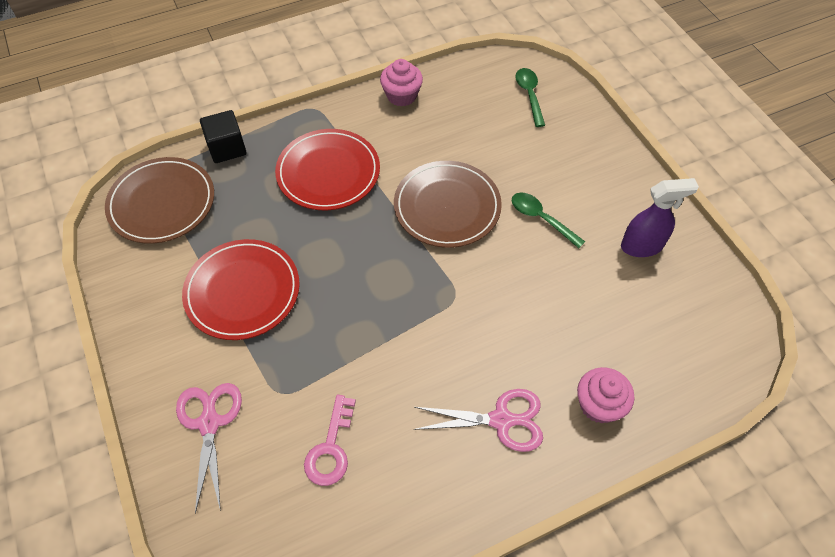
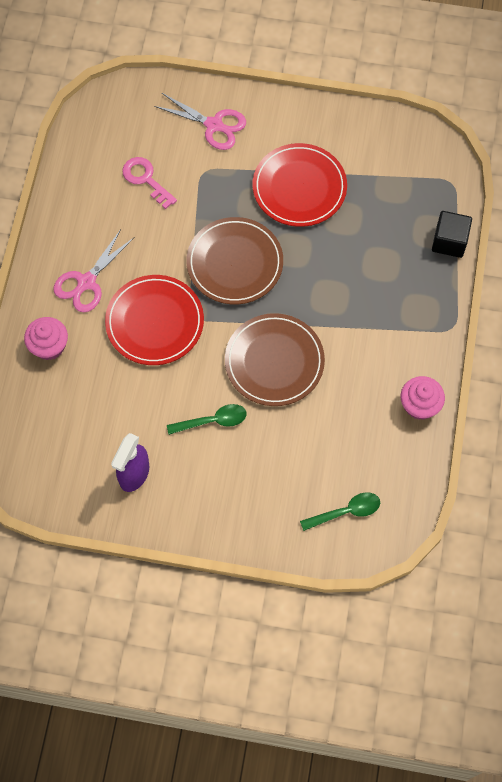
camera: 125 degrees right, 10 degrees up
(162, 203) = (420, 174): brown plate -> brown plate (235, 263)
(328, 172) = (370, 299): red plate -> red plate (155, 322)
(529, 95) = (346, 512): green spoon -> green spoon turned 45 degrees counterclockwise

